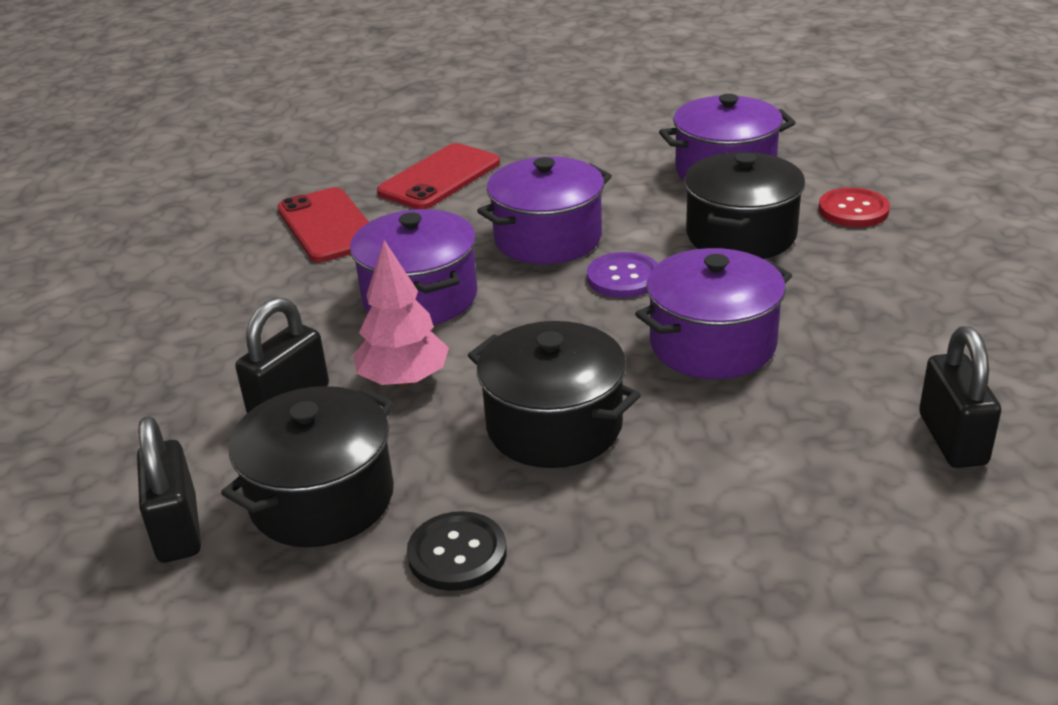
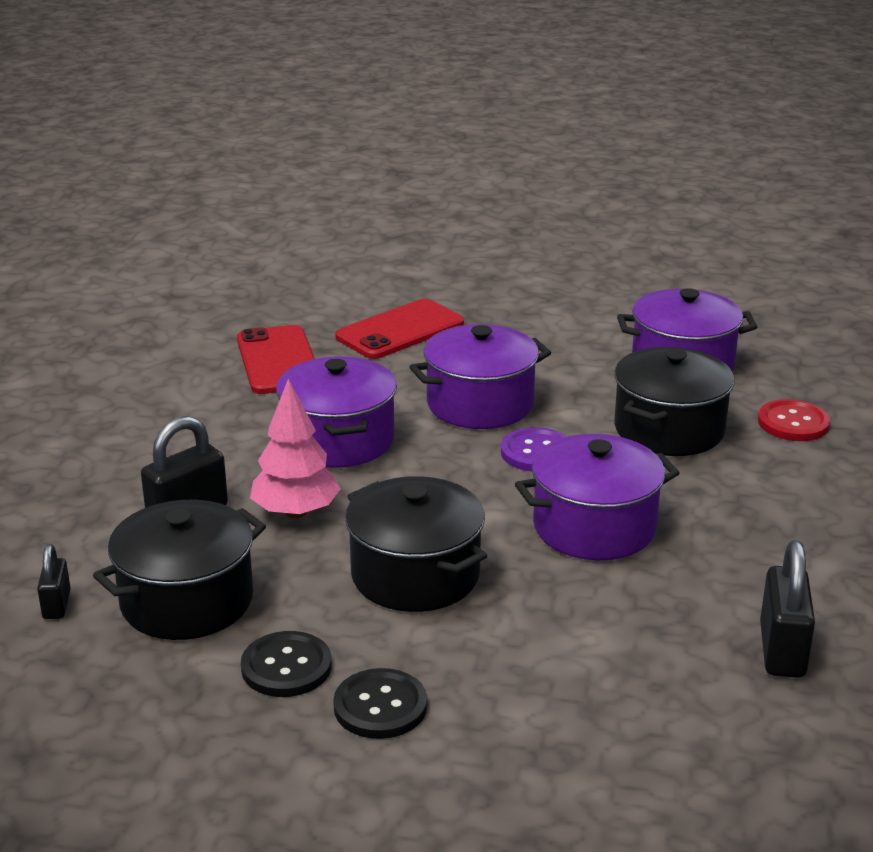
camera: 10 degrees right, 5 degrees down
(178, 529) = (57, 605): black padlock -> black padlock, size x0.58
(575, 579) = (380, 706): none -> black button

